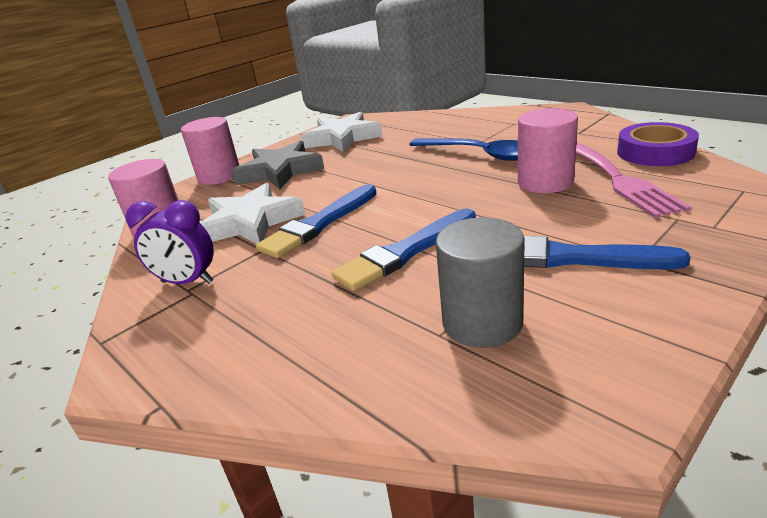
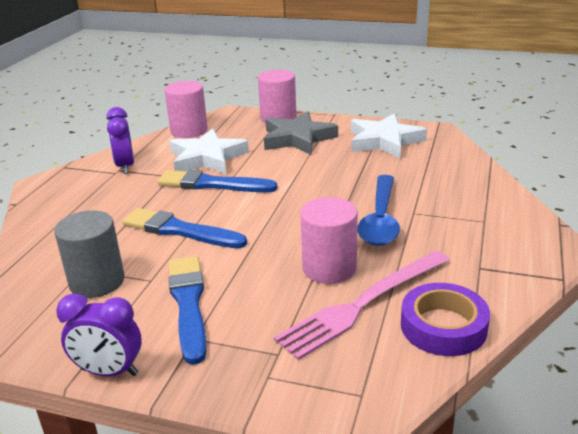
camera: 60 degrees right, 0 degrees up
(695, 321) = (109, 371): none -> purple clock

